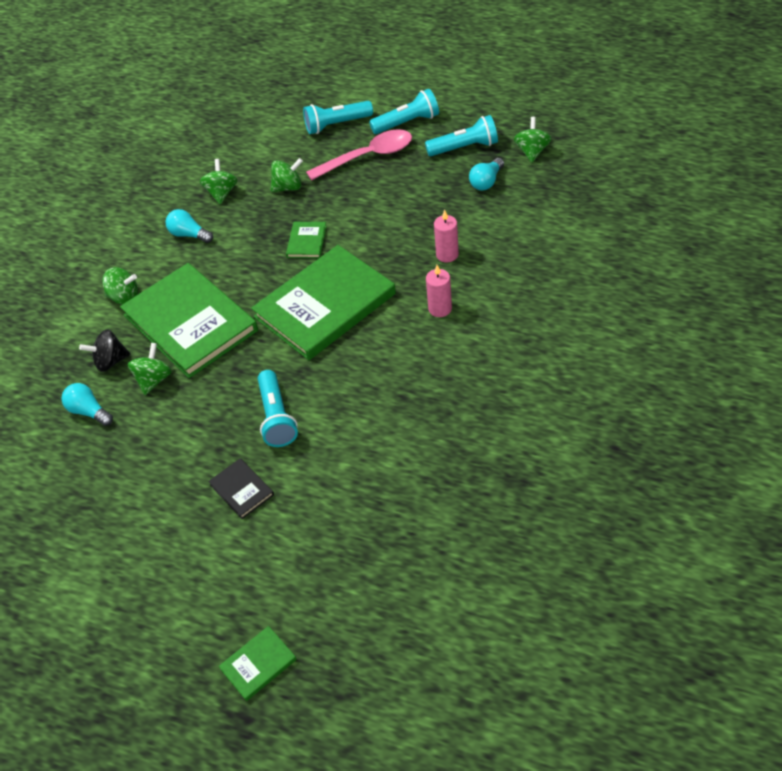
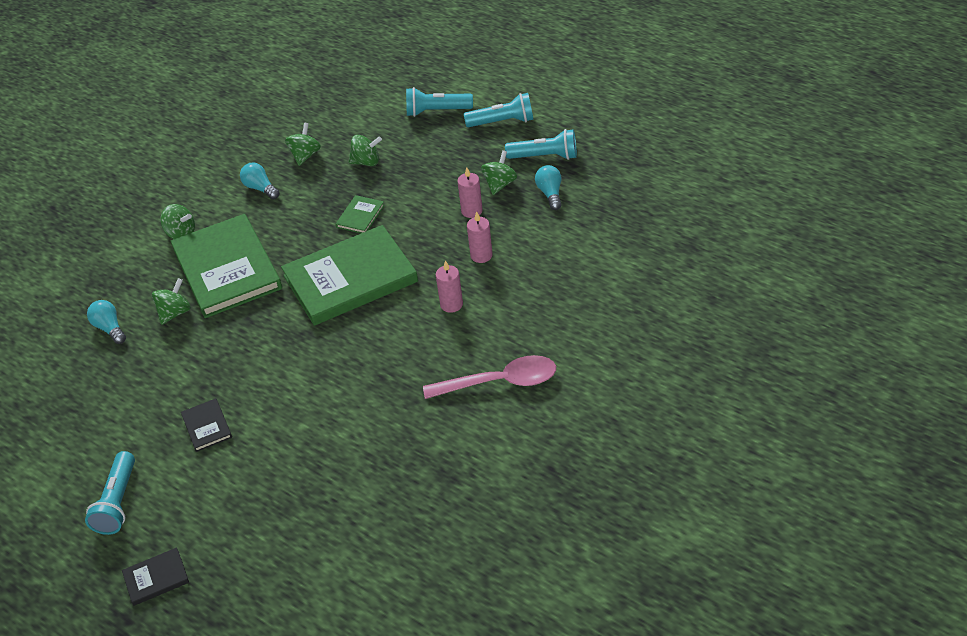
camera: 15 degrees right, 5 degrees down
(110, 361) = (145, 288): black spinning top -> none
(258, 664) = (156, 578): green book -> black book
(277, 417) = (264, 370): turquoise flashlight -> turquoise flashlight (118, 502)
(368, 156) = (452, 147): pink spoon -> pink spoon (500, 382)
(417, 214) = (472, 211): none -> pink candle
(486, 182) = (550, 194): turquoise light bulb -> turquoise light bulb turned 120 degrees clockwise
(532, 151) = (607, 173): green spinning top -> green spinning top (500, 184)

